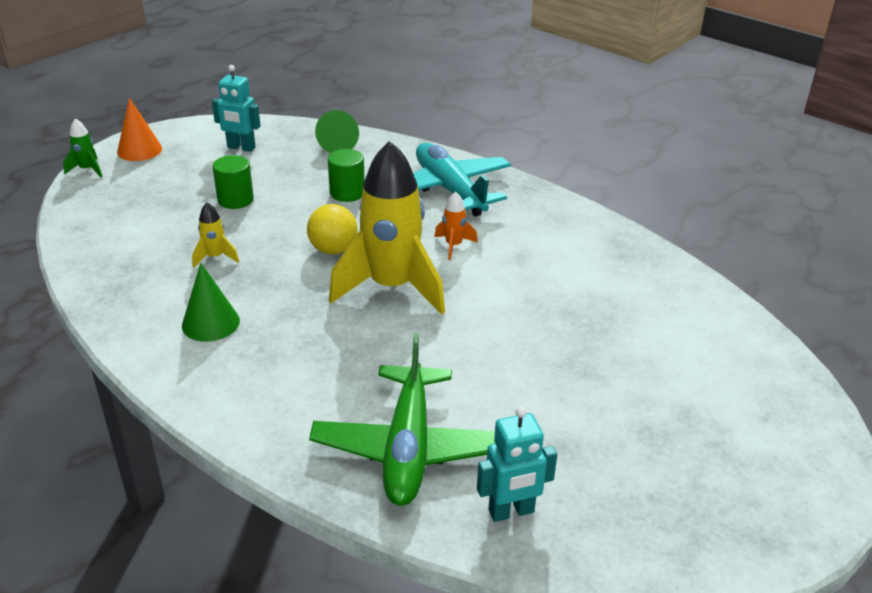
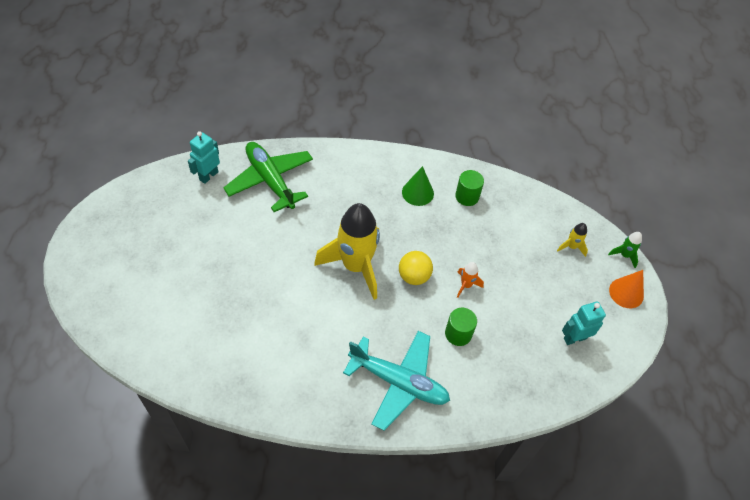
camera: 140 degrees right, 20 degrees up
(215, 257) = (466, 232): yellow rocket -> yellow rocket (571, 247)
(235, 200) = (512, 283): green cylinder -> green cylinder (467, 196)
(339, 143) = (522, 390): green cone -> none
(453, 246) = (350, 323): orange rocket -> orange rocket (466, 285)

